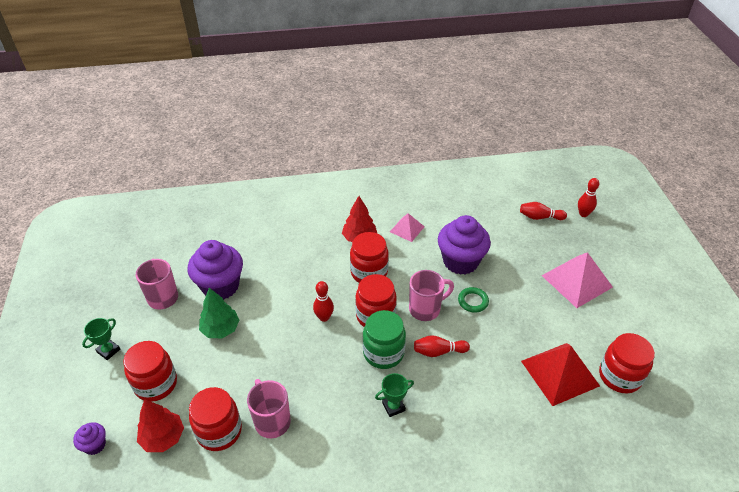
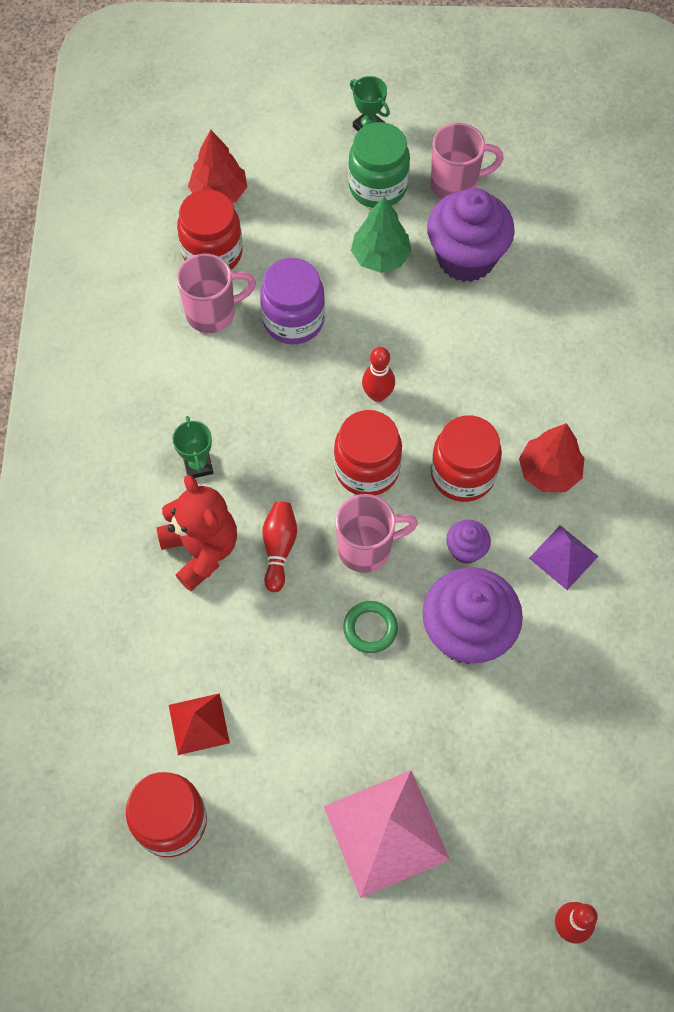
camera: 100 degrees right, 20 degrees up
(95, 445) = (226, 125): purple cupcake -> purple cupcake (466, 550)
(156, 384) = (302, 182): red jar -> none
(274, 370) = (293, 320): none -> purple jar
(383, 353) = (293, 468): green jar -> green jar (378, 187)
(407, 229) = (563, 557): pink pyramid -> purple pyramid
(426, 309) = (367, 548): pink mug -> pink mug turned 90 degrees counterclockwise
(452, 393) = (201, 550): none -> red teddy bear
(540, 217) = (569, 825): red bowling pin -> none
(560, 373) = (198, 724): red pyramid -> red pyramid, size x0.56

